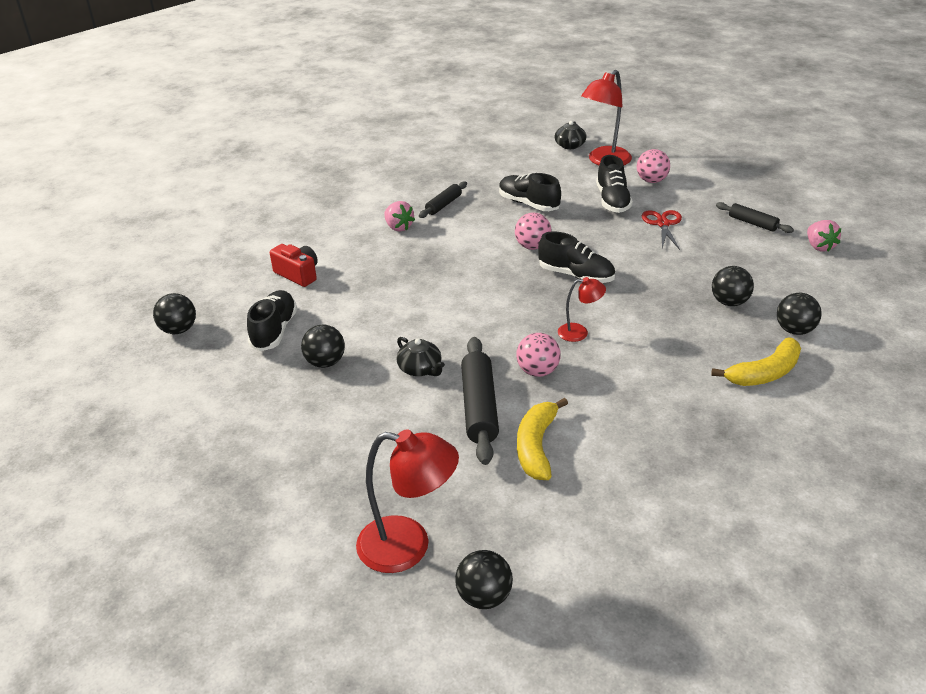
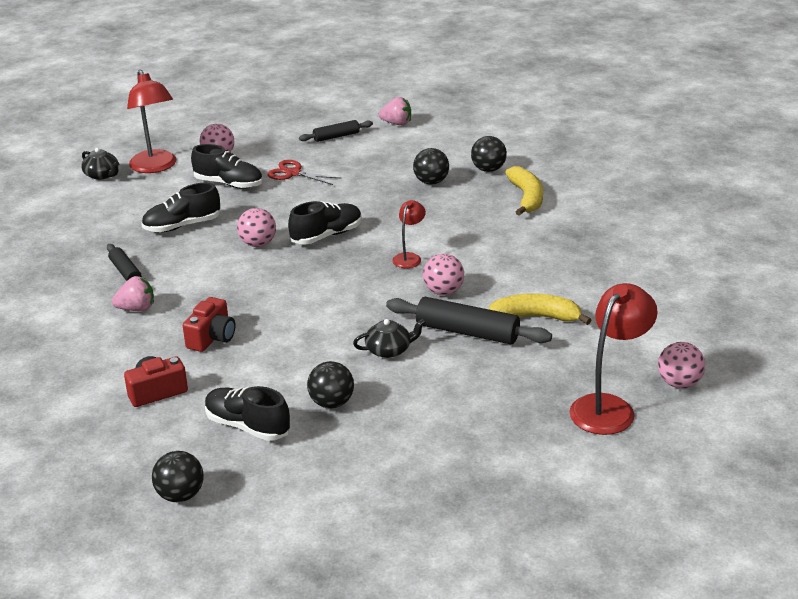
camera: 65 degrees left, 5 degrees down
(381, 273) = (212, 338): none -> red camera
(484, 596) = (679, 383): black ball -> pink ball
(536, 446) = (535, 317): yellow banana -> yellow banana turned 150 degrees clockwise

